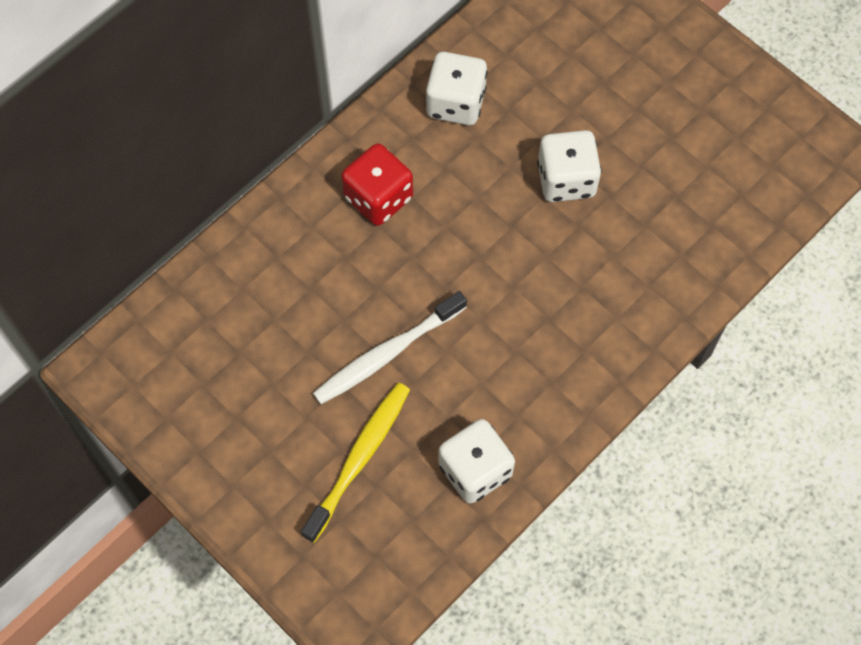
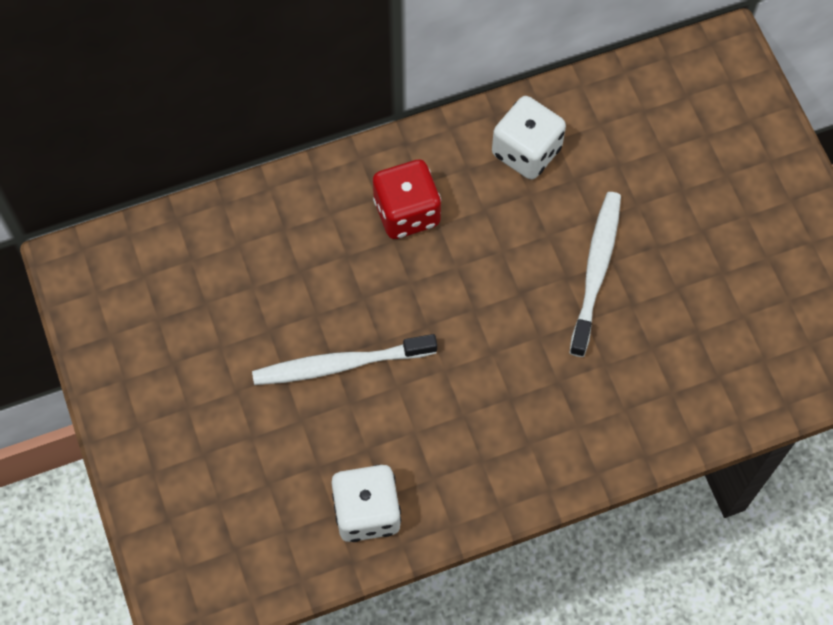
camera: 25 degrees right, 0 degrees up
(359, 459) = (265, 452): yellow toothbrush -> none
(566, 180) = (596, 271): white dice -> white toothbrush

